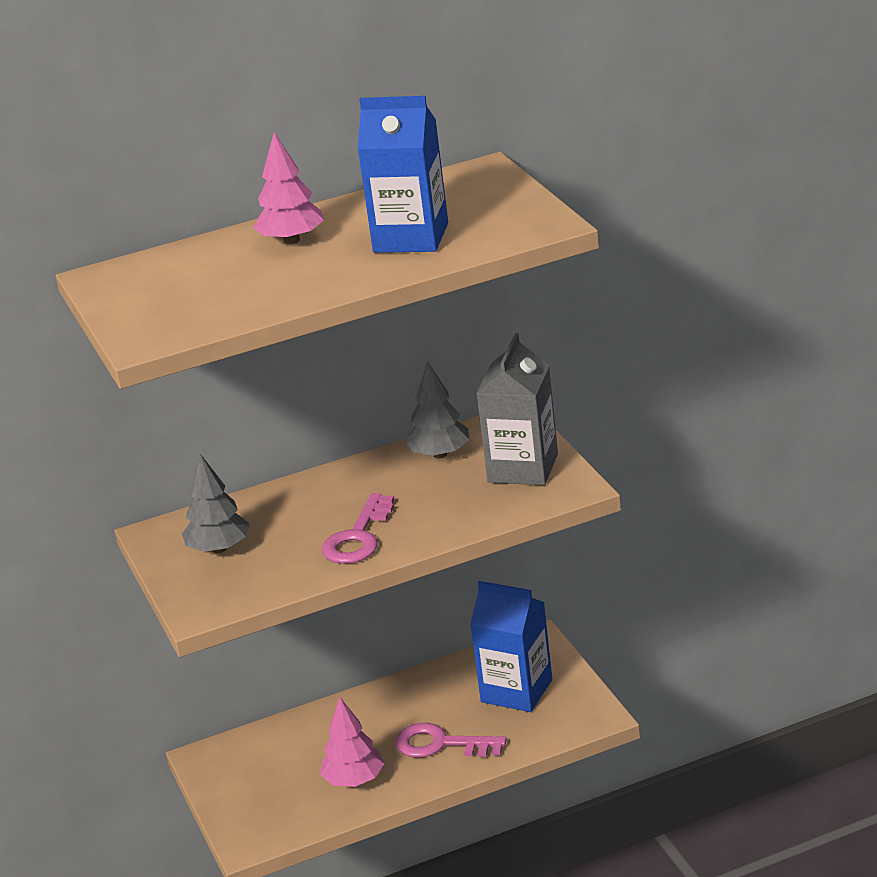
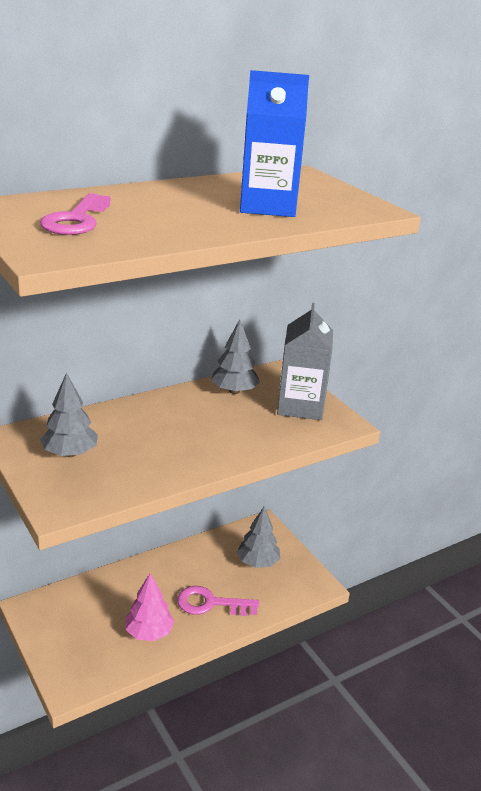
camera: 15 degrees left, 0 degrees up
(292, 240) = (164, 198): pink tree -> none
(358, 537) = (186, 451): pink key -> pink key (76, 220)
(516, 691) = (257, 562): blue carton -> grey tree

